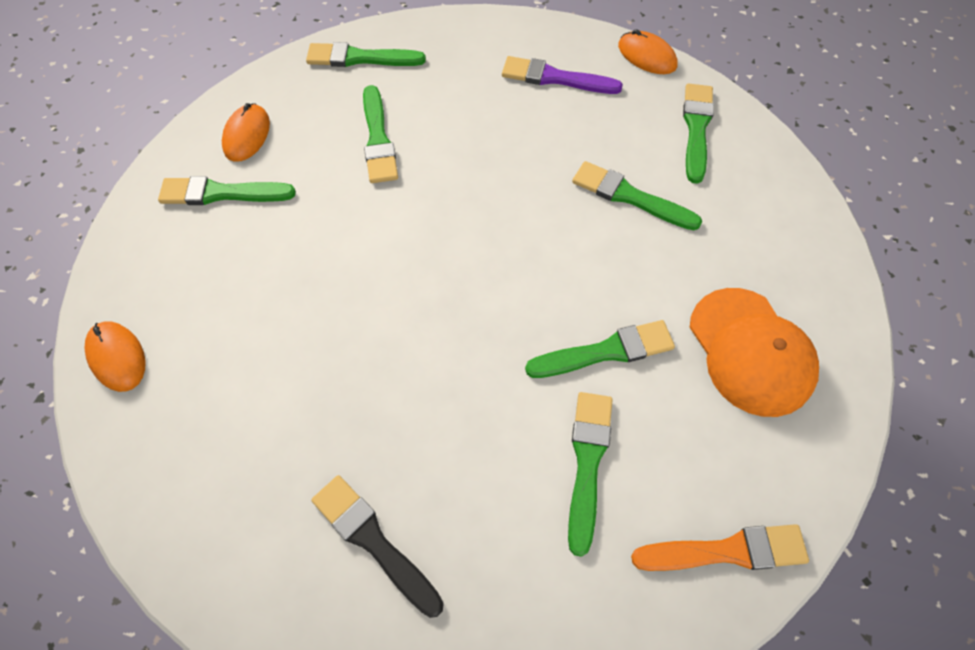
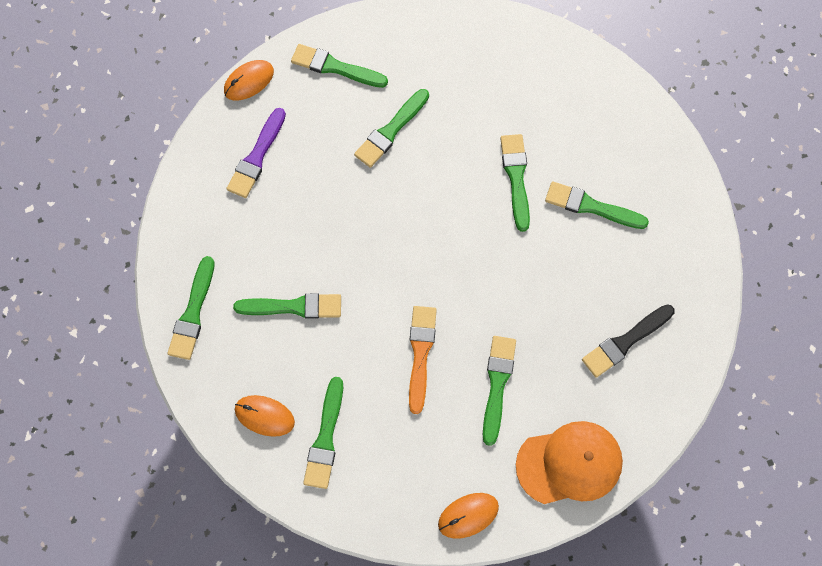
camera: 80 degrees left, 10 degrees up
(295, 368) = (497, 384): none -> green brush
(726, 551) = (653, 143): orange brush -> orange brush (420, 354)
(751, 351) = (529, 90): orange cap -> orange cap (569, 463)

